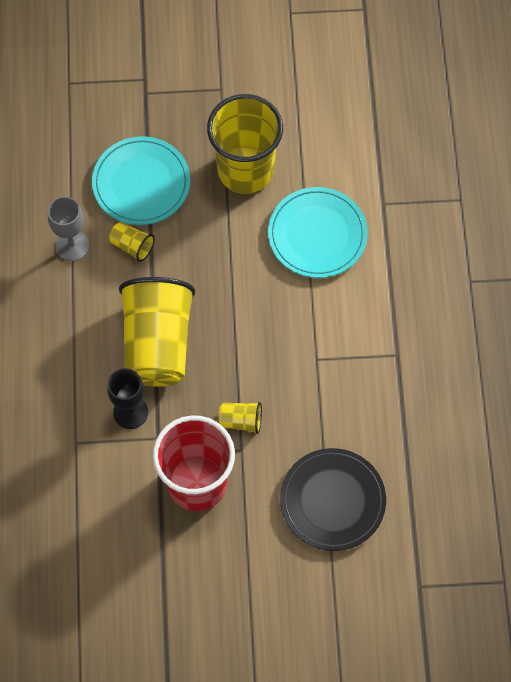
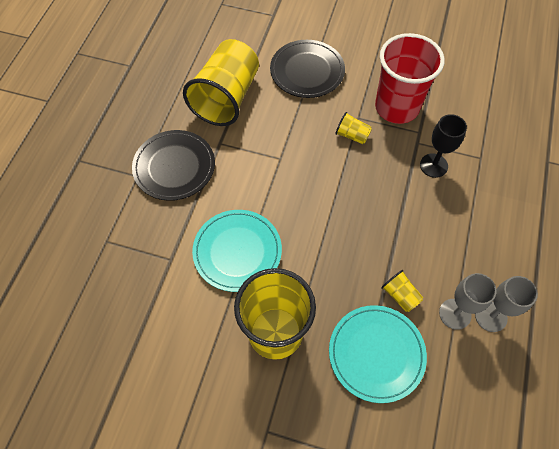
camera: 160 degrees left, 5 degrees down
(35, 255) = (491, 316): none -> grey goblet
(157, 343) = (399, 207): yellow cup -> yellow cup (226, 98)
(434, 306) = (174, 167): none -> black plate

